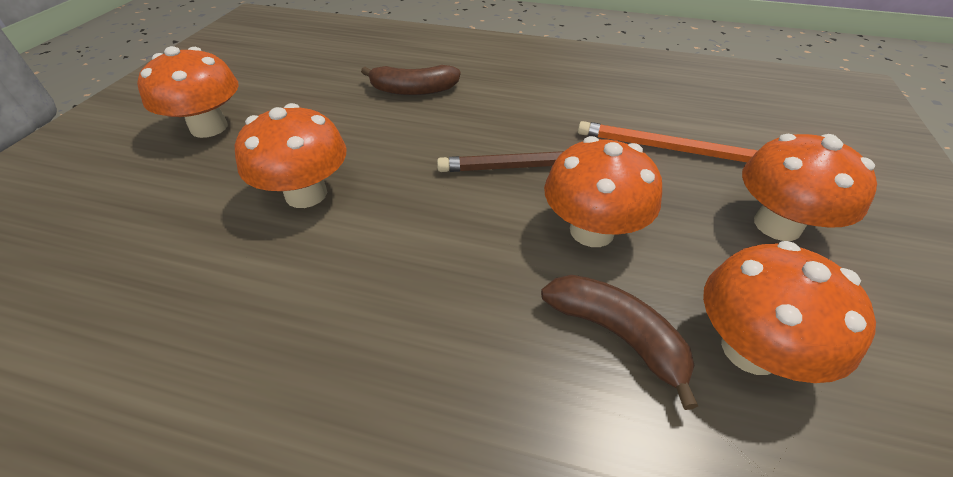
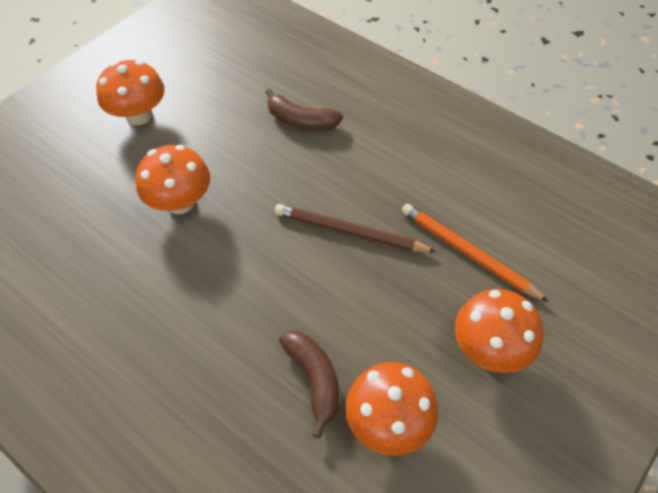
camera: 25 degrees right, 10 degrees up
(591, 231) = (351, 302): orange mushroom -> none

